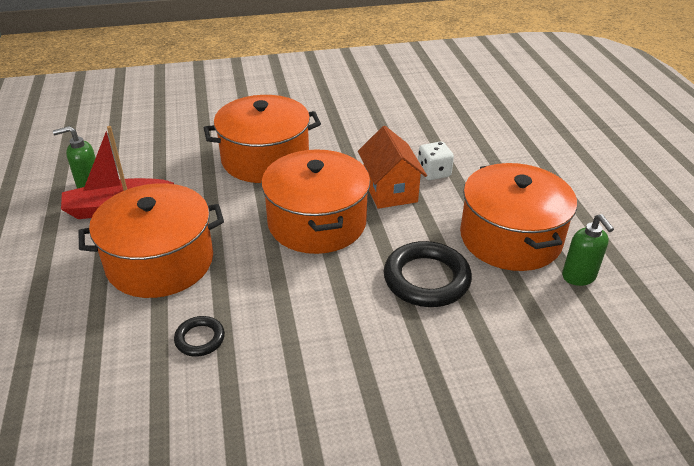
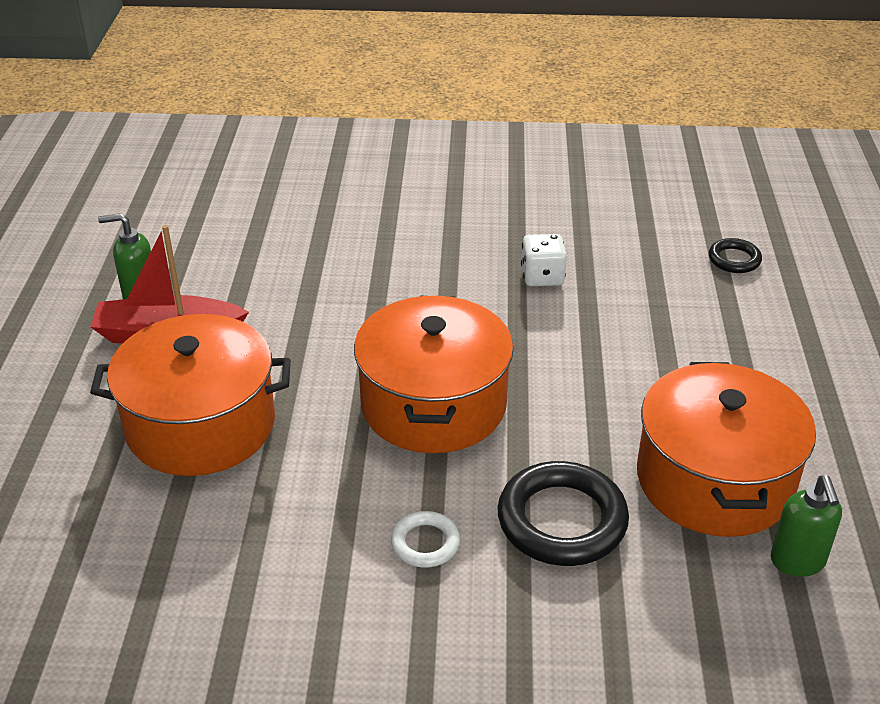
camera: 15 degrees right, 0 degrees up
(200, 339) = (219, 545): black ring -> black ring (734, 259)
(265, 159) = (393, 292): orange pot -> none
(343, 310) = (425, 543): none -> white ring
(390, 190) = (558, 371): orange house -> none
(433, 173) = (636, 354): white dice -> white dice (542, 277)

